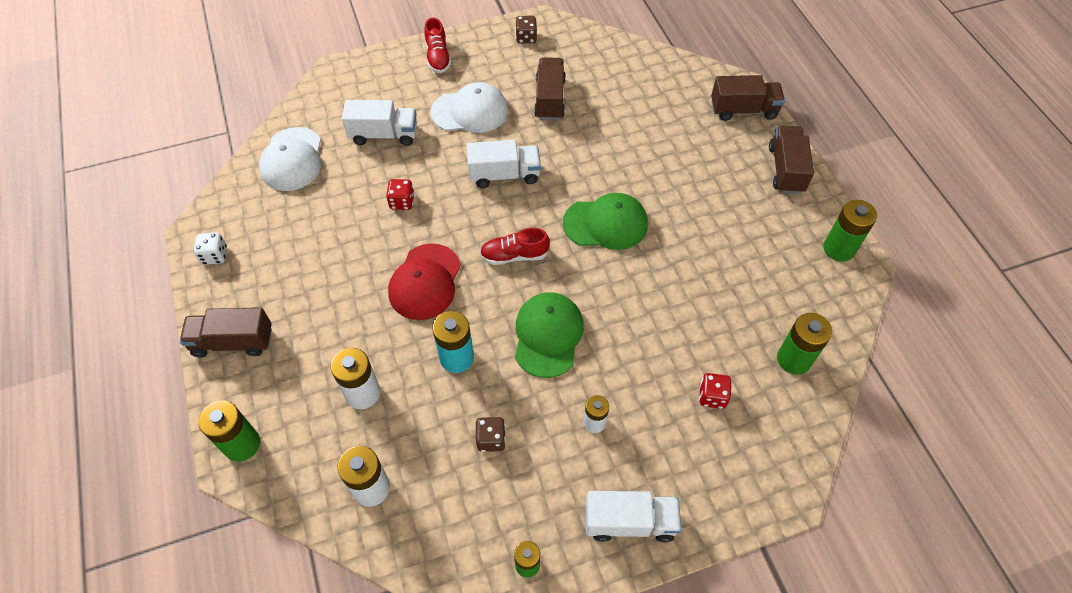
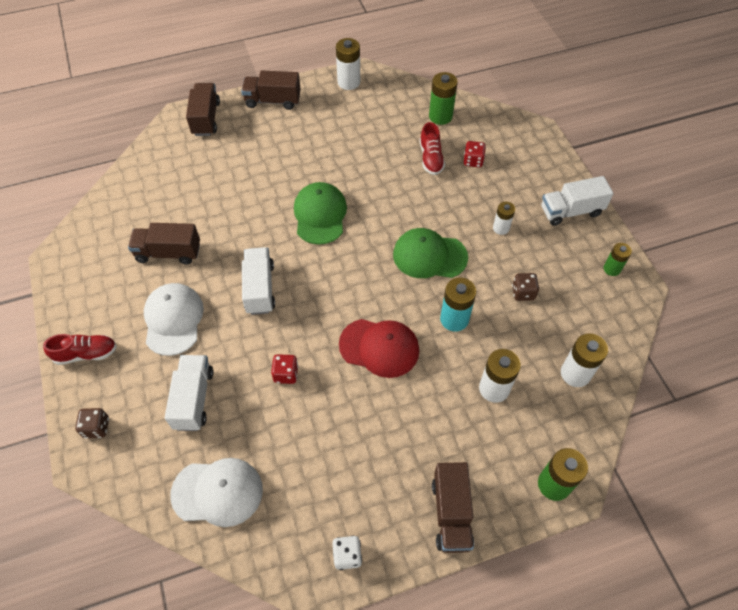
camera: 90 degrees left, 0 degrees up
(514, 255) = (351, 280): red shoe -> red shoe (431, 158)
(526, 38) = (76, 272): brown dice -> brown dice (96, 427)
(629, 522) = (571, 211): white truck -> white truck turned 105 degrees counterclockwise
(839, 249) = (349, 82): green battery -> white battery

